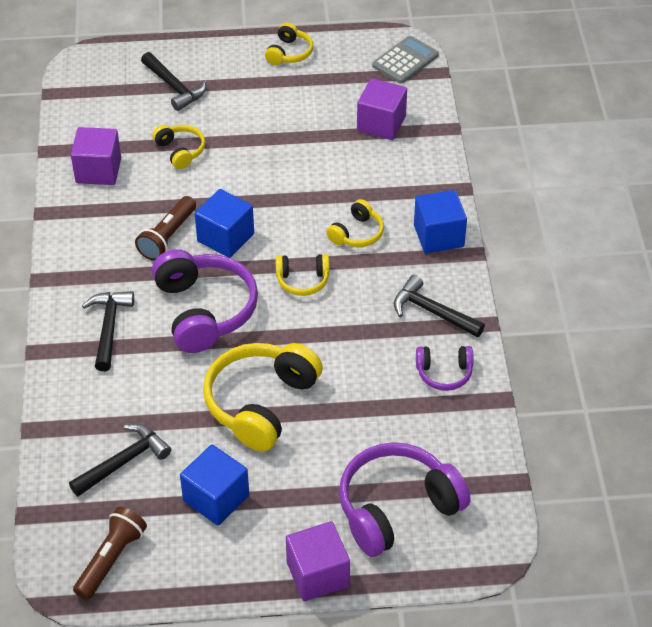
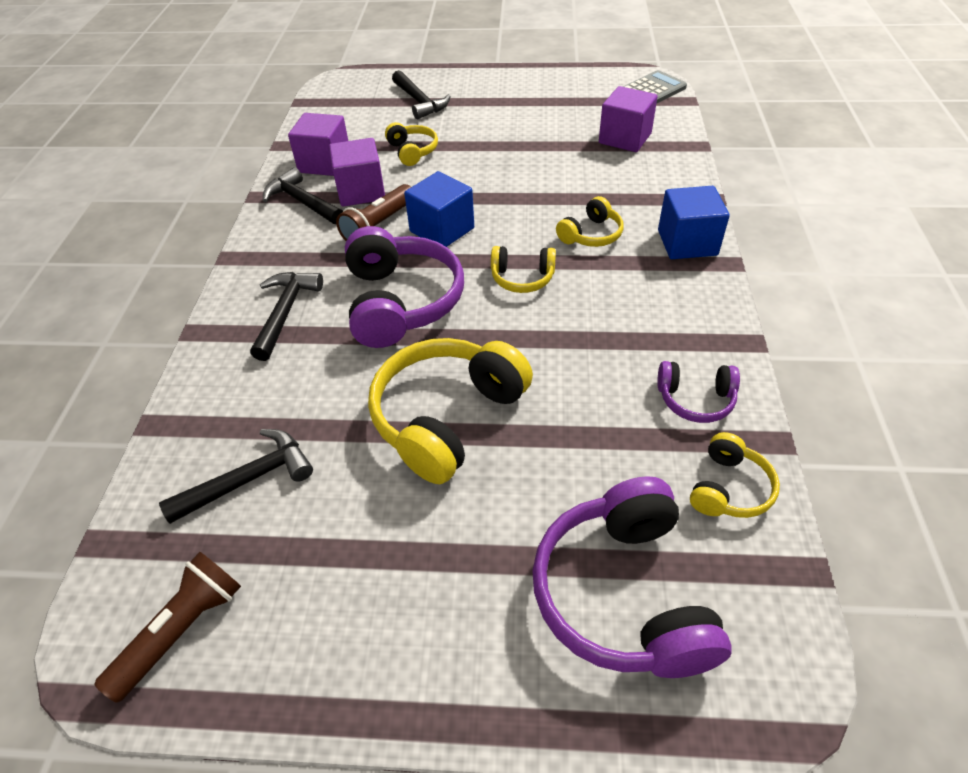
camera: 10 degrees right, 0 degrees up
(216, 498) = (358, 547): blue cube -> none
(289, 53) = (537, 81): yellow headphones -> yellow headphones (729, 488)
(317, 574) = (488, 700): purple cube -> purple cube (361, 191)
(396, 508) = (623, 594): purple headphones -> purple headphones turned 75 degrees counterclockwise
(432, 312) = (679, 323): black hammer -> black hammer (303, 202)

